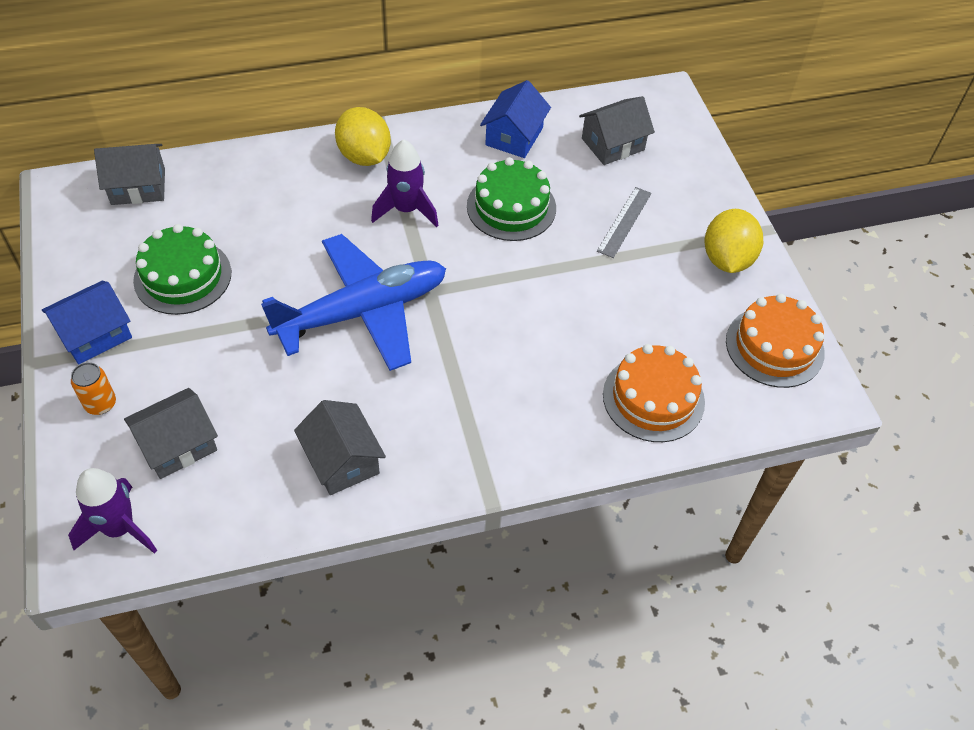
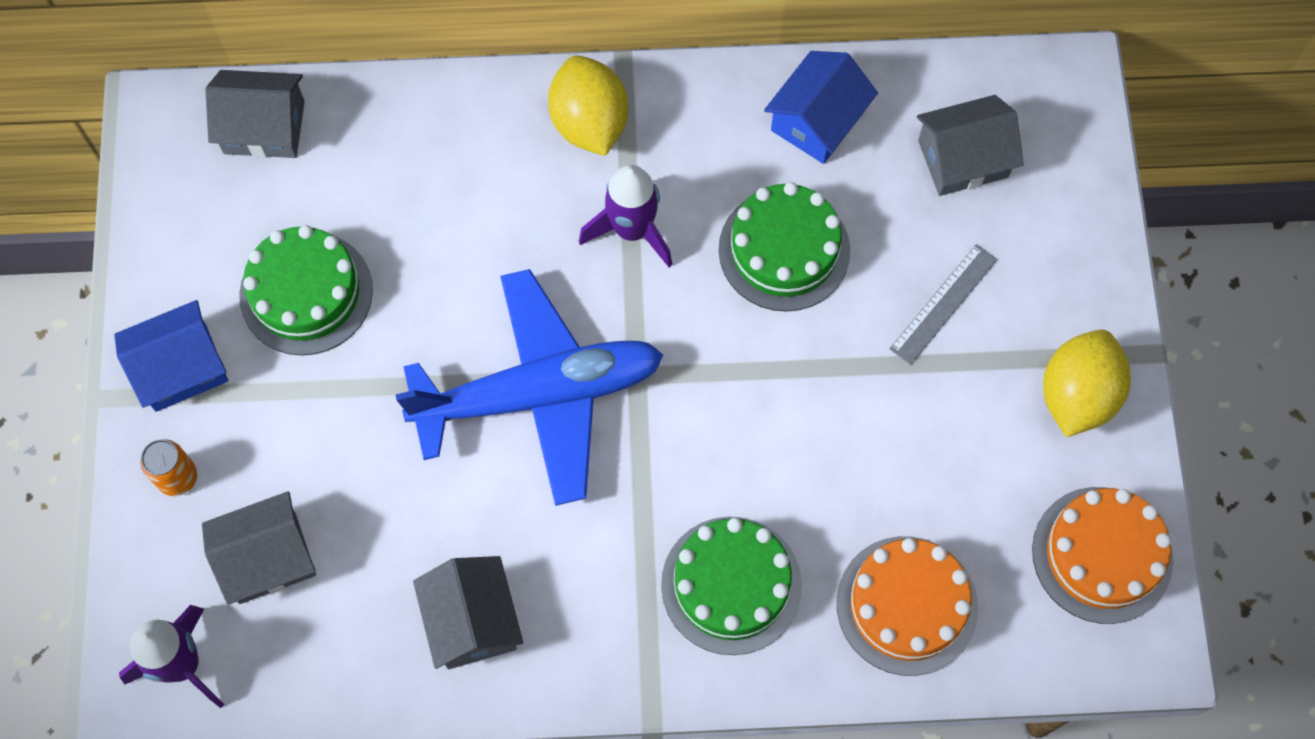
camera: 15 degrees right, 15 degrees up
(527, 406) = (731, 585): none -> green cake

